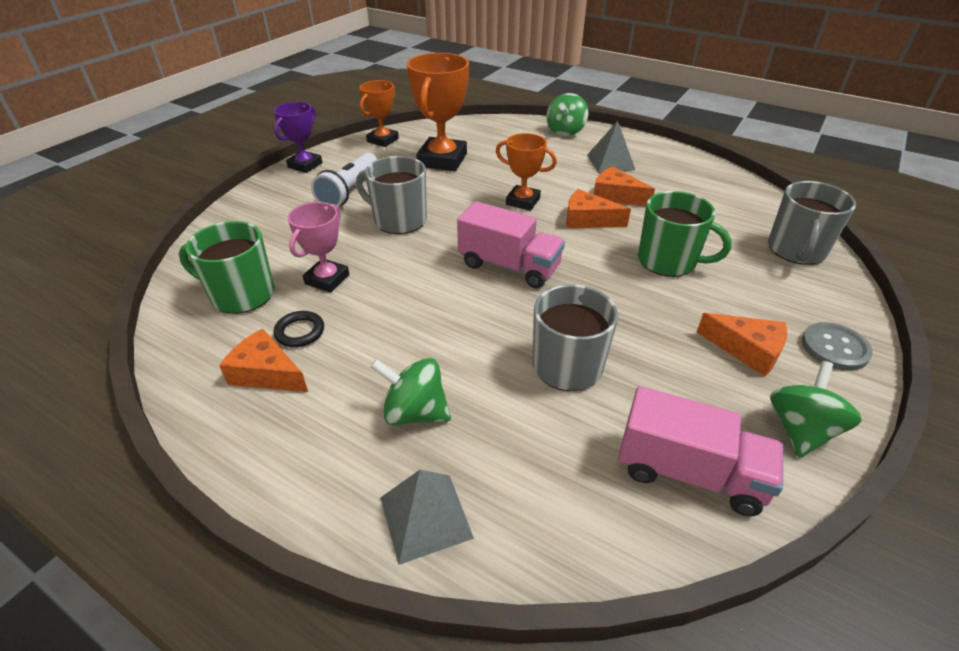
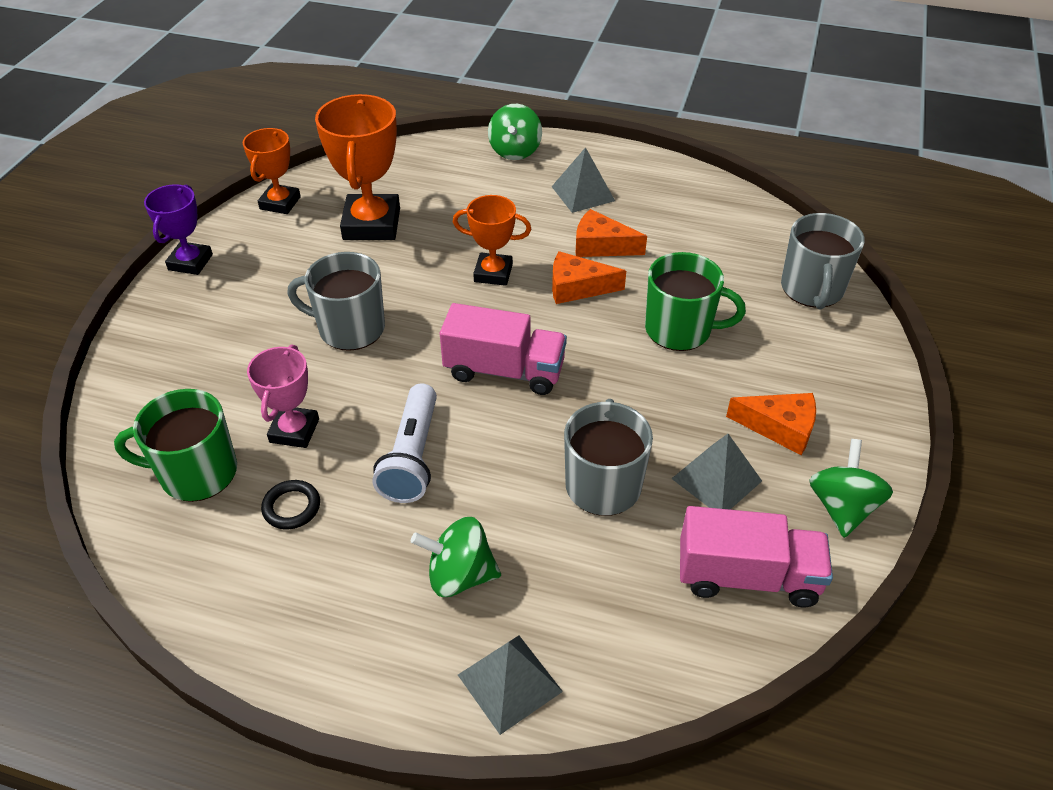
camera: 15 degrees left, 5 degrees up
(266, 373) = (276, 567): orange cheese -> none
(349, 191) = (268, 295): white flashlight -> white flashlight (412, 456)
(676, 381) = (716, 479): none -> grey pyramid
(834, 348) = (863, 407): grey button -> none

